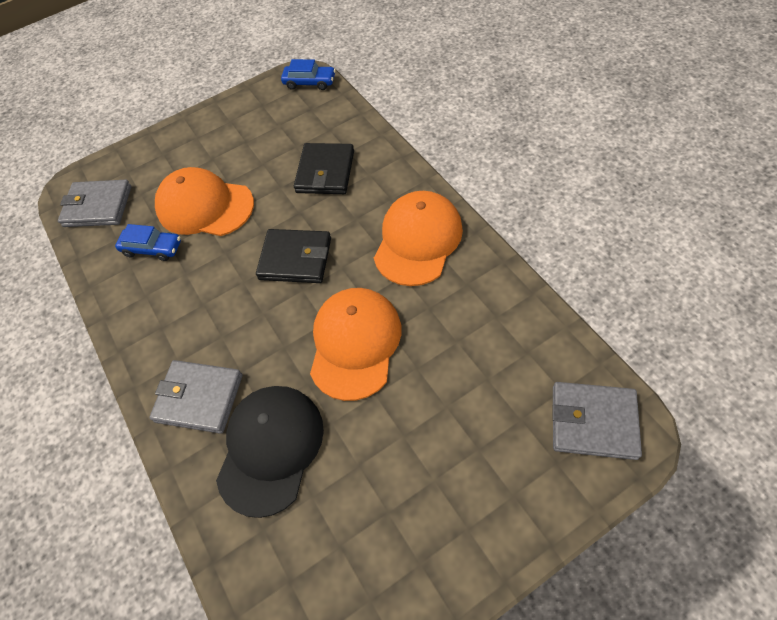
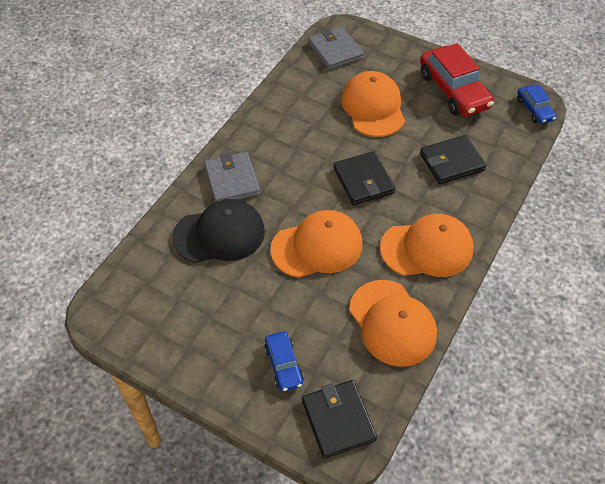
camera: 55 degrees right, 5 degrees down
(152, 248) = (321, 98): blue car -> blue car (283, 365)
(238, 130) = (453, 90): none -> red car
(493, 313) = (392, 323): none -> orange cap
(593, 422) = (338, 420): grey wallet -> black wallet

